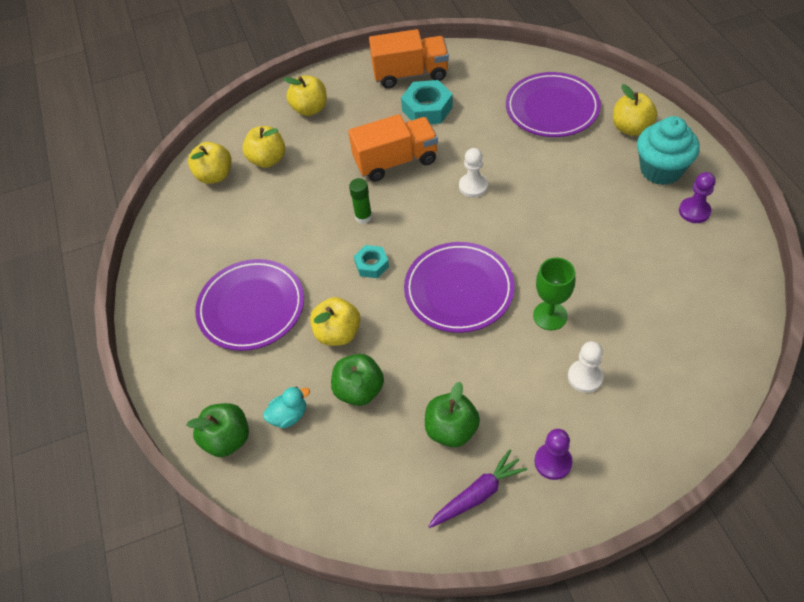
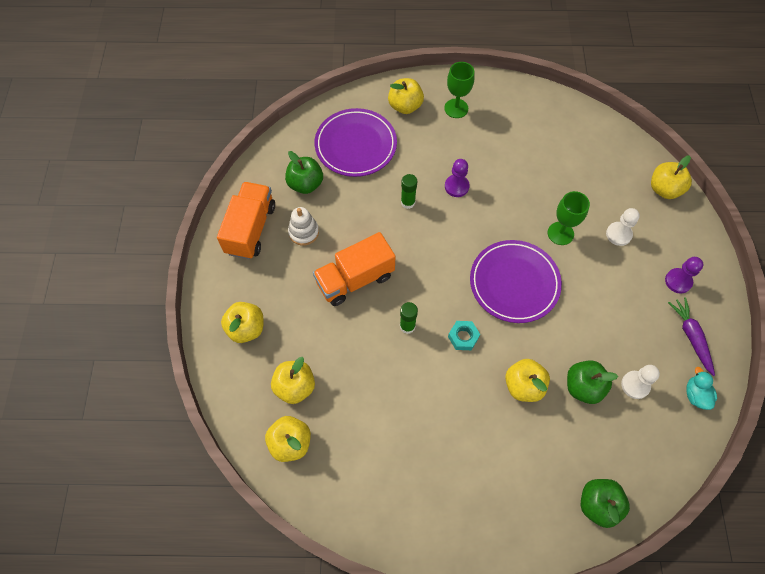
camera: 75 degrees left, 10 degrees up
(251, 307) = (470, 449): purple plate -> none
(289, 415) = (590, 448): turquoise duck -> turquoise duck (695, 395)
(396, 161) = (355, 279): orange truck -> orange truck turned 120 degrees counterclockwise
(427, 109) = (304, 232): turquoise nut -> white stacking toy
(451, 430) = (636, 334): green apple -> green apple (305, 184)
(473, 186) = (413, 233): white pawn -> white pawn (635, 385)
(507, 170) = (408, 202): none -> green glue stick
(661, 170) = (456, 108): turquoise cupcake -> green goblet
(690, 414) = (664, 189): none -> yellow apple
(694, 211) = (503, 108): purple pawn -> purple pawn (456, 186)

